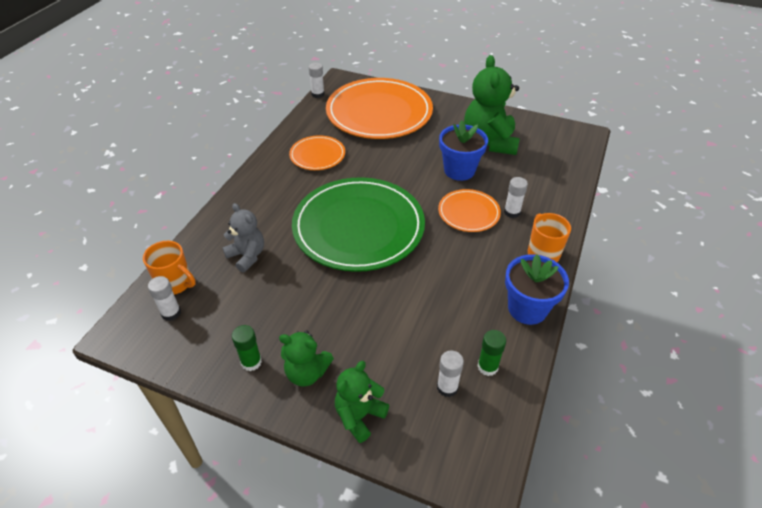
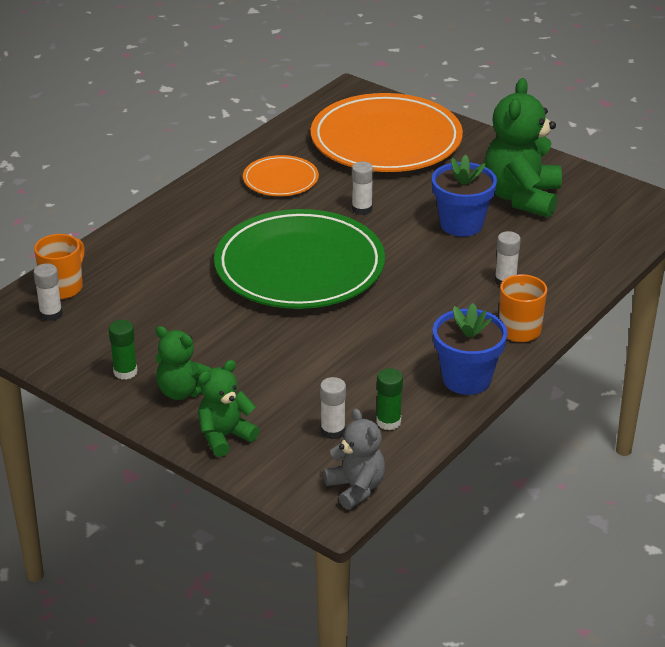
camera: 15 degrees right, 10 degrees down
(175, 283) = (63, 287): orange mug -> orange mug turned 105 degrees counterclockwise
(247, 256) = (153, 274): grey teddy bear -> grey teddy bear (356, 488)
(318, 94) = (311, 105): white glue stick -> white glue stick (362, 209)
(468, 213) = (448, 273): orange plate -> none

